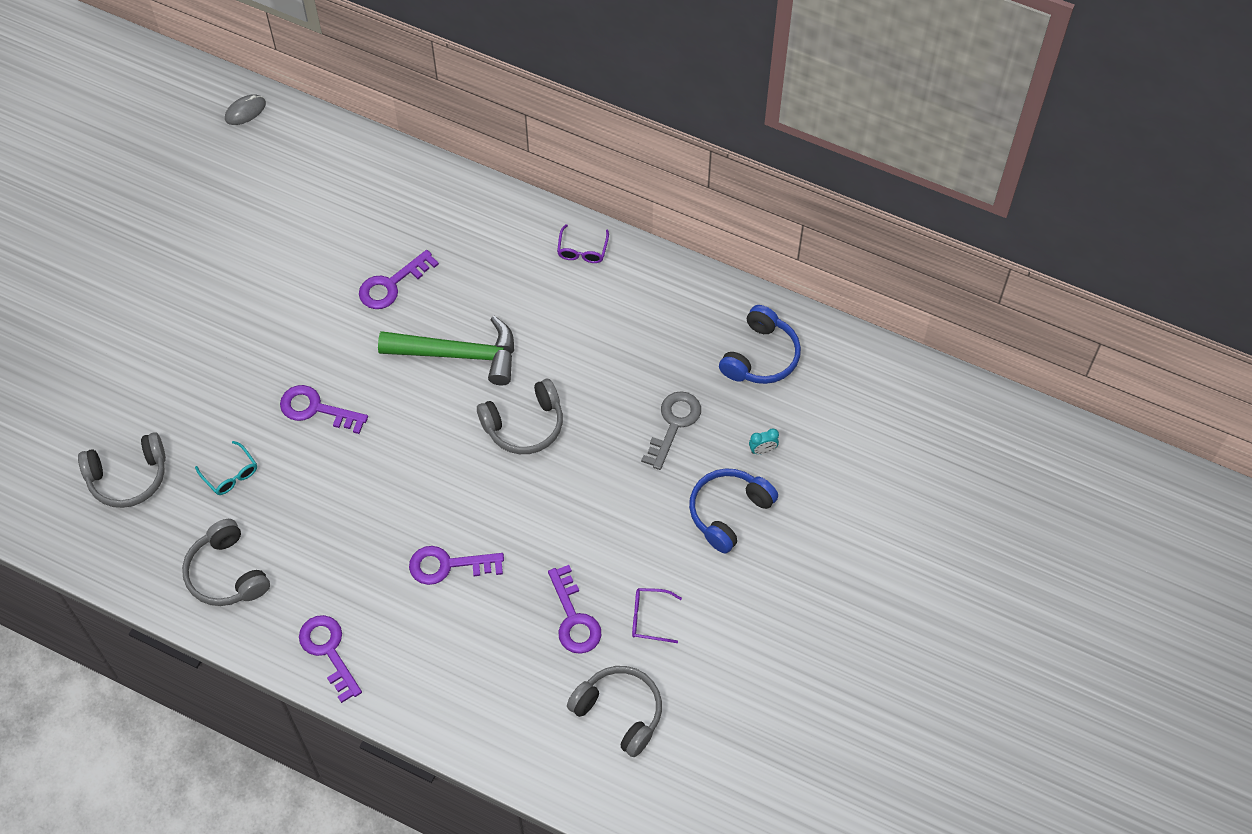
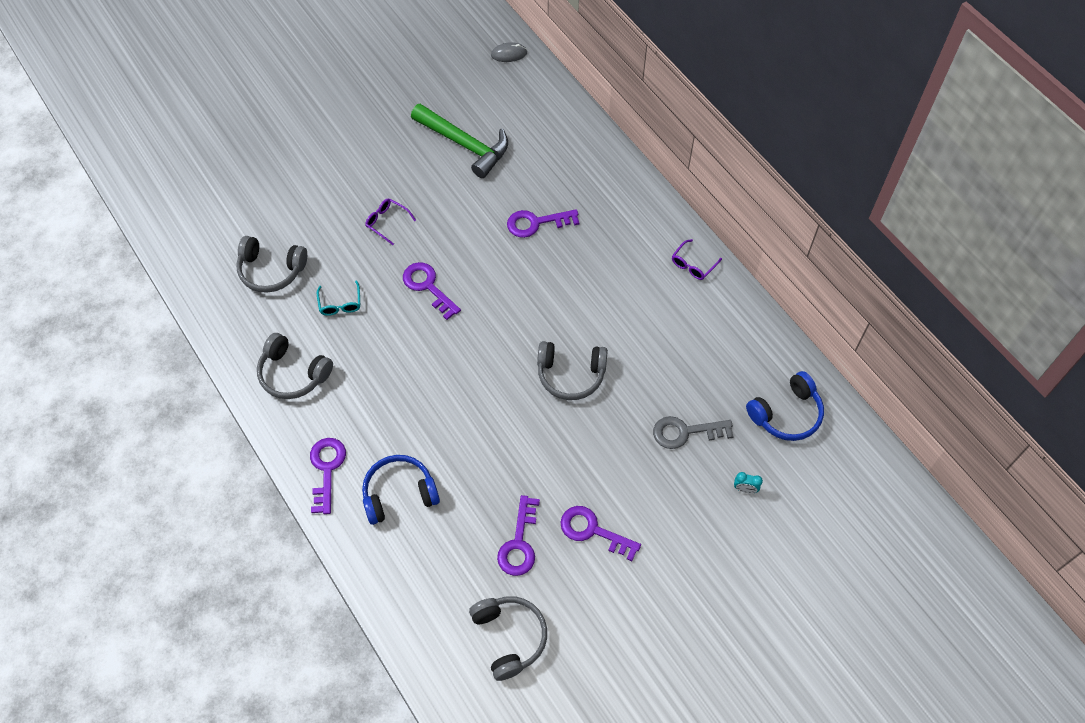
camera: 30 degrees right, 0 degrees up
(227, 573) = (293, 374): grey headphones -> grey headphones turned 60 degrees counterclockwise
(448, 565) = (450, 451): purple key -> purple key (593, 531)
(459, 354) = (554, 298): green hammer -> green hammer (465, 145)
(649, 618) = (577, 575): purple glasses -> purple glasses (387, 222)
(673, 424) = (685, 432): grey key -> grey key turned 150 degrees counterclockwise
(728, 512) = (688, 524): blue headphones -> blue headphones (399, 493)

